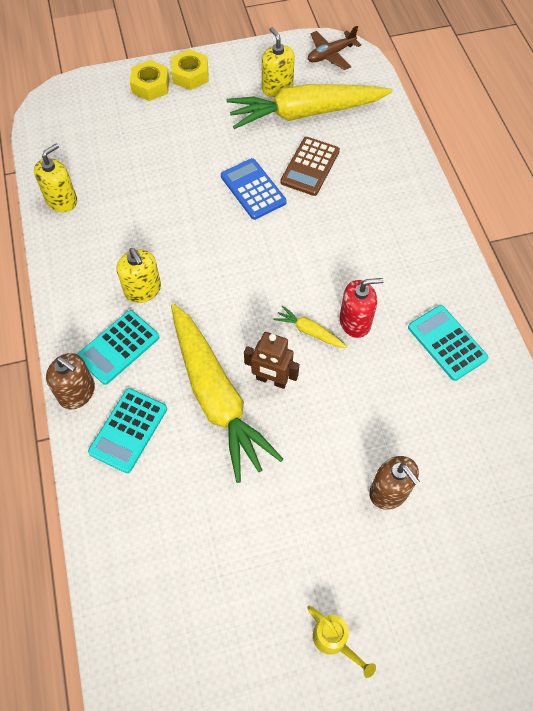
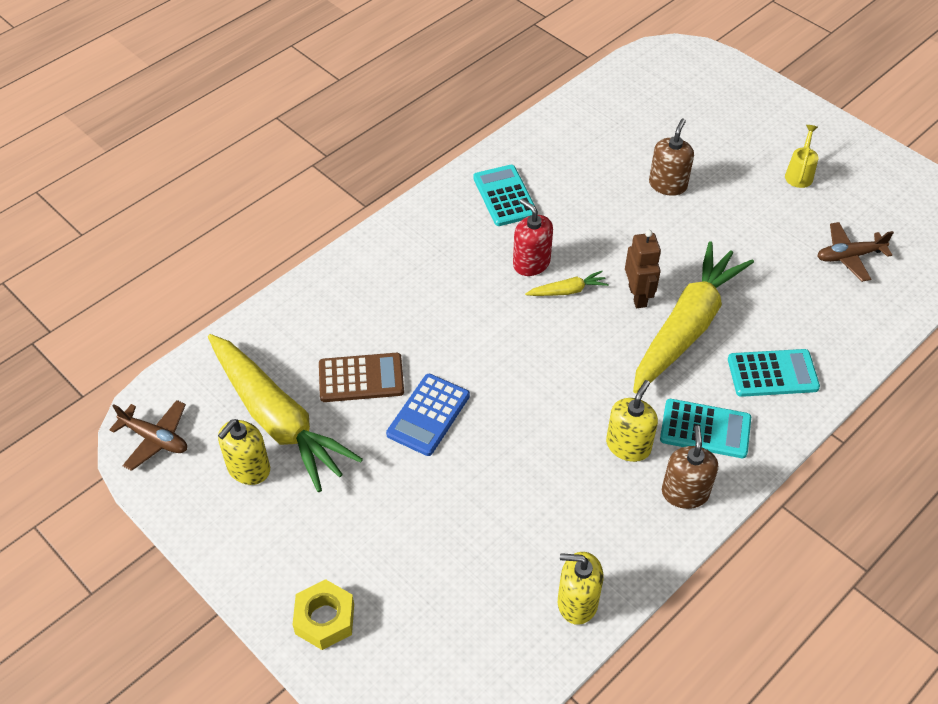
camera: 120 degrees left, 10 degrees down
(77, 392) = (776, 435): brown soap dispenser -> brown soap dispenser (685, 493)
(190, 75) = (277, 581): yellow nut -> none
(199, 601) = (849, 256): none -> brown plane
(309, 331) = (567, 291): yellow carrot -> yellow carrot turned 105 degrees counterclockwise
(446, 343) = (504, 196): turquoise calculator -> turquoise calculator turned 135 degrees clockwise

